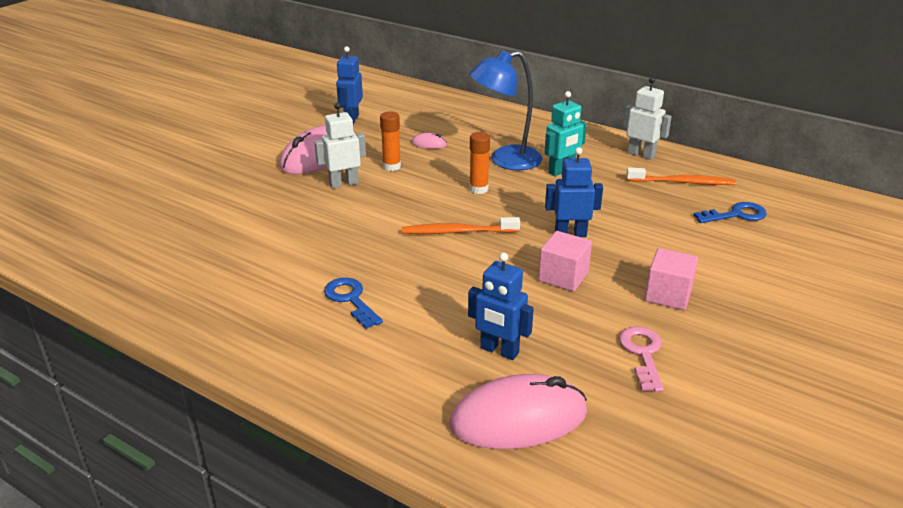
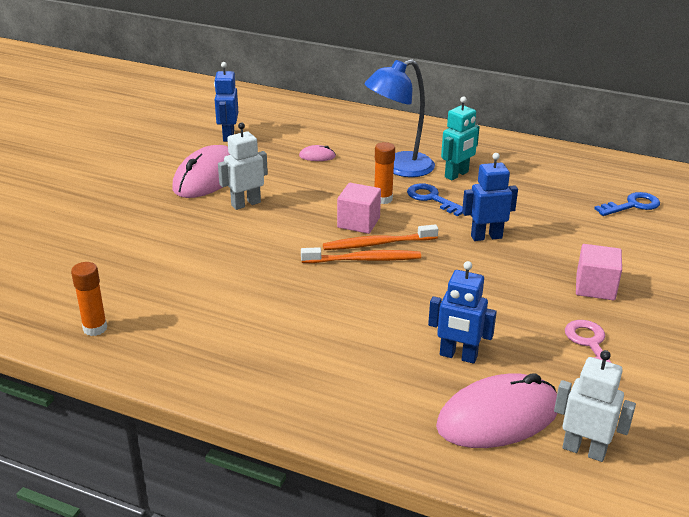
camera: 10 degrees left, 0 degrees up
(351, 300) = (297, 321): blue key -> blue key (432, 199)
(391, 166) = (288, 182): orange glue stick -> orange glue stick (95, 328)
(563, 276) = (493, 279): pink cube -> pink cube (358, 222)
(641, 154) = (527, 152): white robot -> white robot (584, 450)
(682, 182) = (574, 177): orange toothbrush -> orange toothbrush (364, 260)

